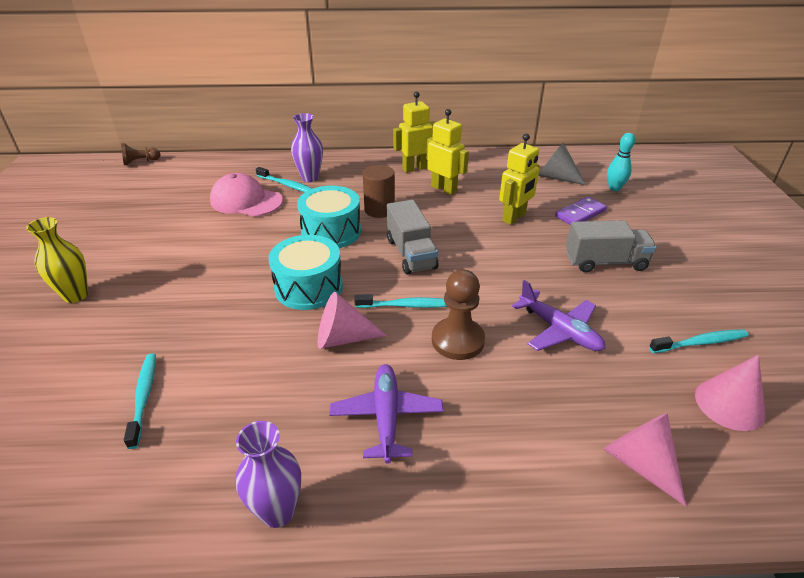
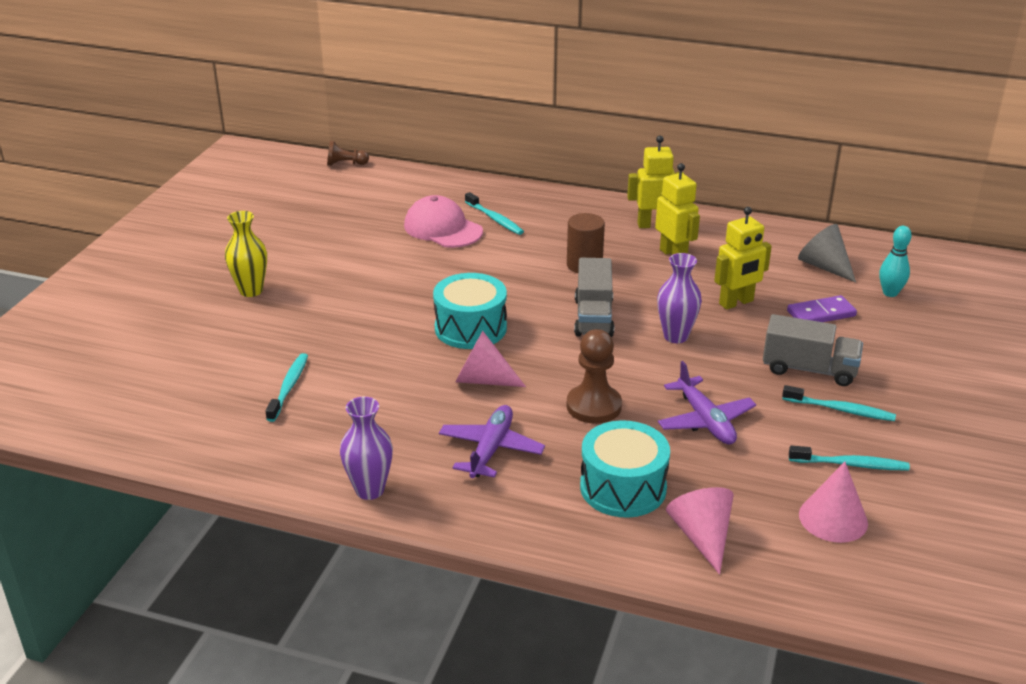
camera: 20 degrees right, 5 degrees down
(310, 178) = (524, 215): purple vase -> purple vase (675, 336)
(331, 231) = (519, 278): turquoise drum -> turquoise drum (623, 487)
(407, 305) = (560, 365): turquoise toothbrush -> turquoise toothbrush (840, 410)

